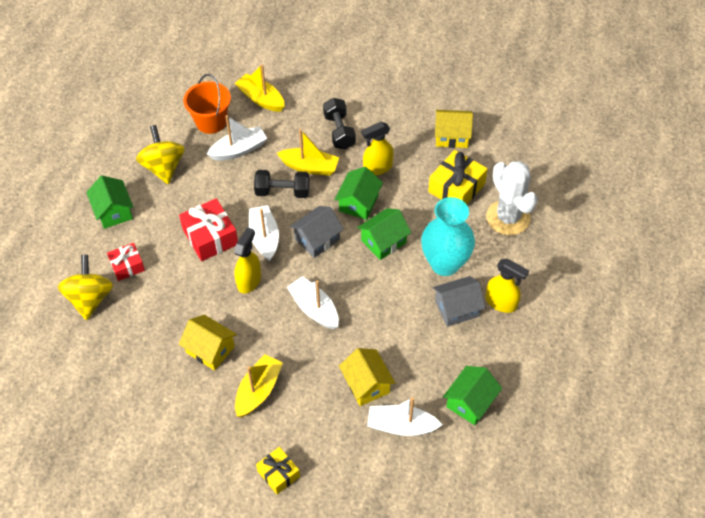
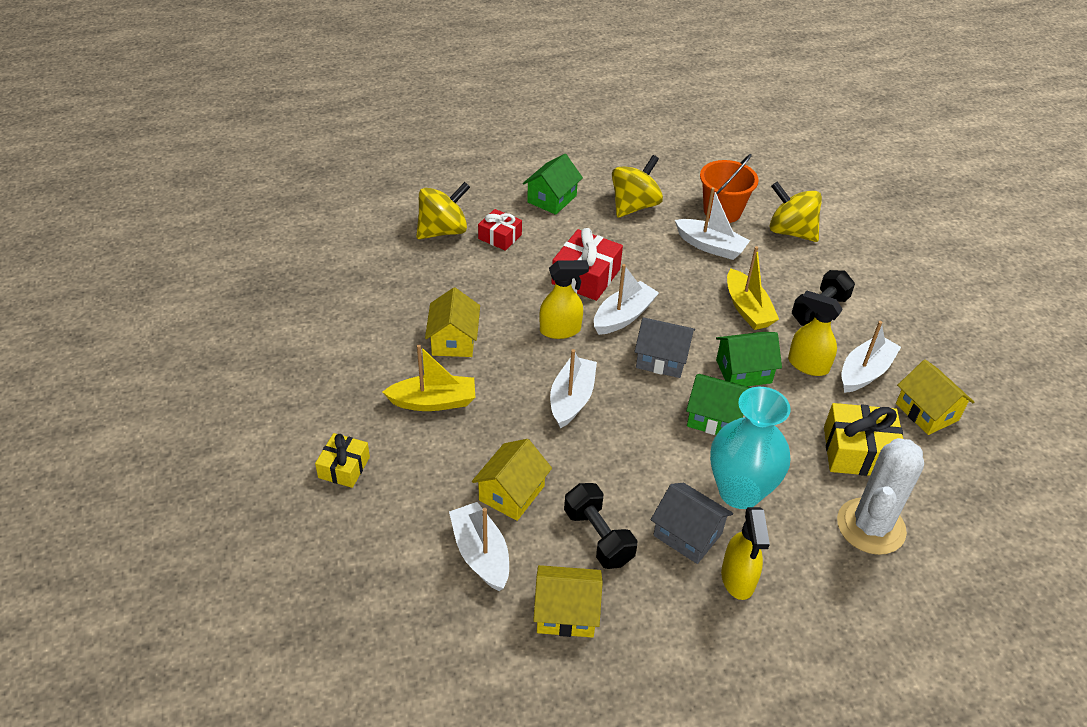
camera: 55 degrees right, 10 degrees down
(261, 99) = (790, 232): yellow boat -> yellow spinning top
(282, 192) = (694, 303): black dumbbell -> black dumbbell (598, 537)
(403, 144) = (864, 372): none -> white boat
(470, 402) = (566, 613): green house -> yellow house

